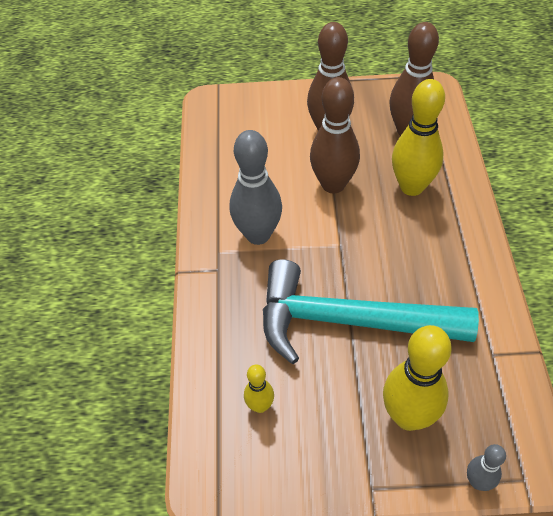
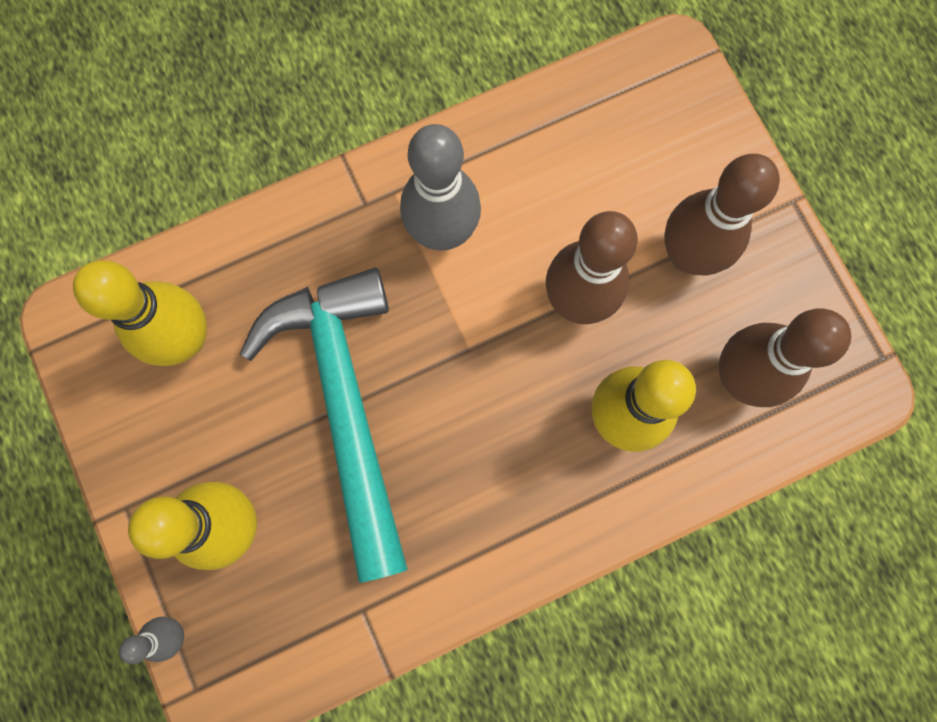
camera: 65 degrees right, 25 degrees up
(260, 406) = (186, 339): yellow bowling pin -> yellow bowling pin, size x2.00

